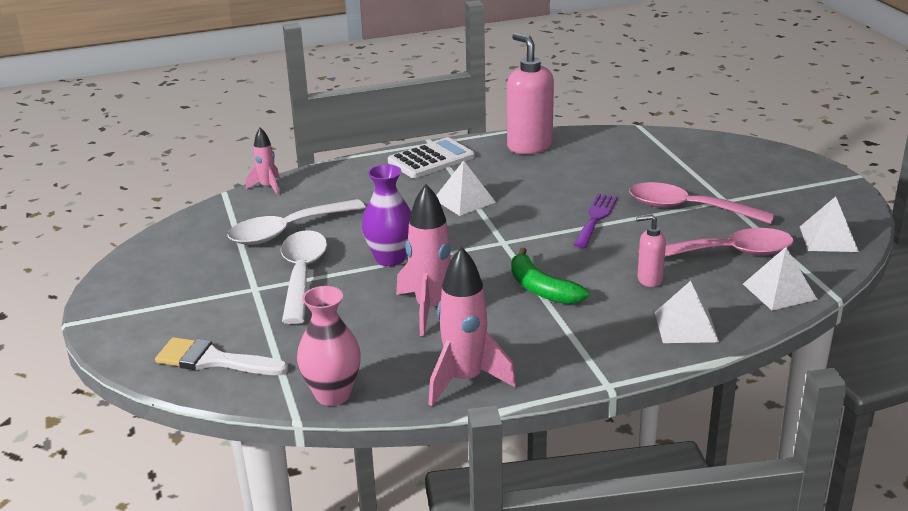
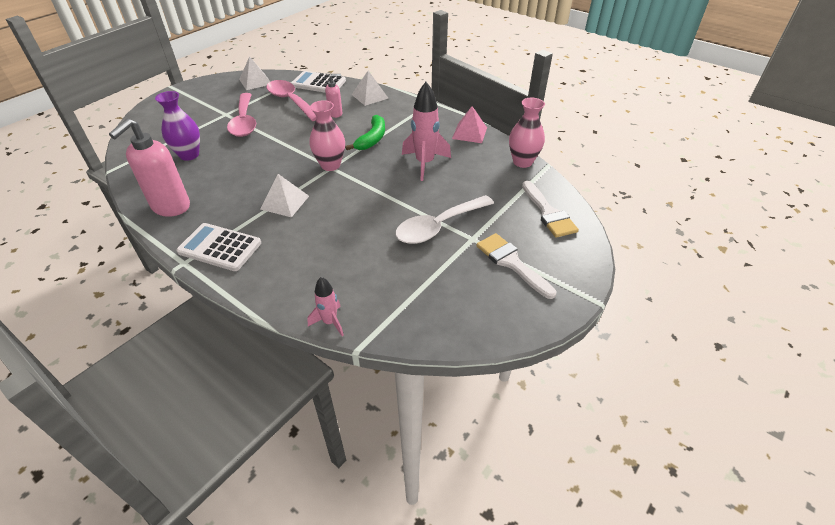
camera: 125 degrees left, 15 degrees up
(189, 296) = (511, 263): none -> white brush
(287, 231) = (391, 265): white spoon -> none
(390, 259) = (387, 200): purple vase -> purple vase (189, 155)
(465, 380) = (469, 133): pink rocket -> pink pyramid
(508, 242) = (330, 165): none -> pink vase
(595, 218) = (277, 146): purple fork -> none
(649, 280) = (335, 113): pink soap dispenser -> pink soap dispenser turned 75 degrees counterclockwise
(779, 291) = (318, 83): white pyramid -> white calculator

